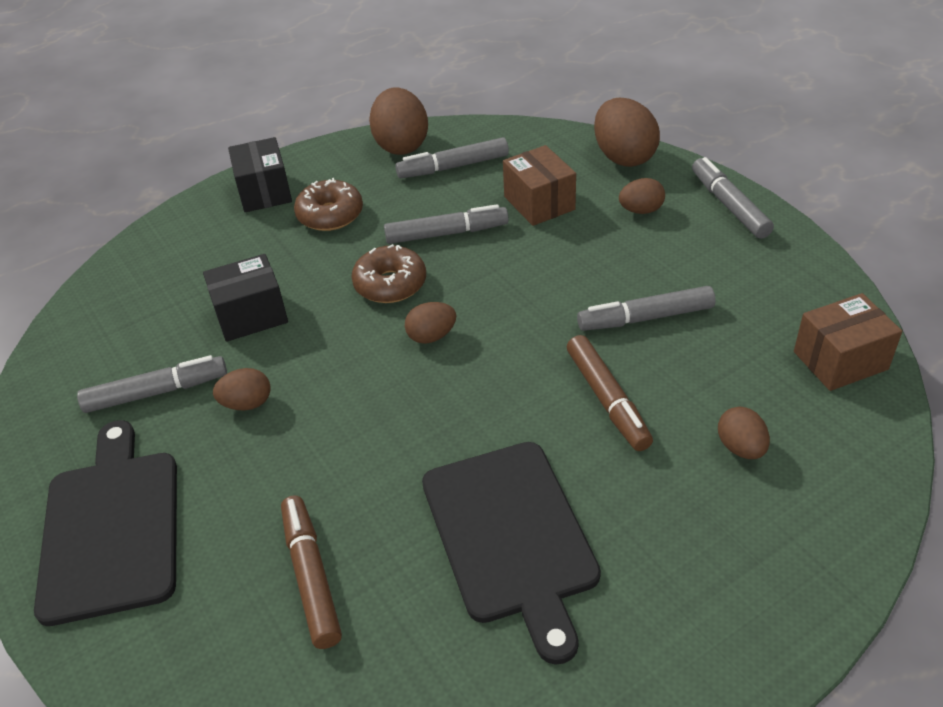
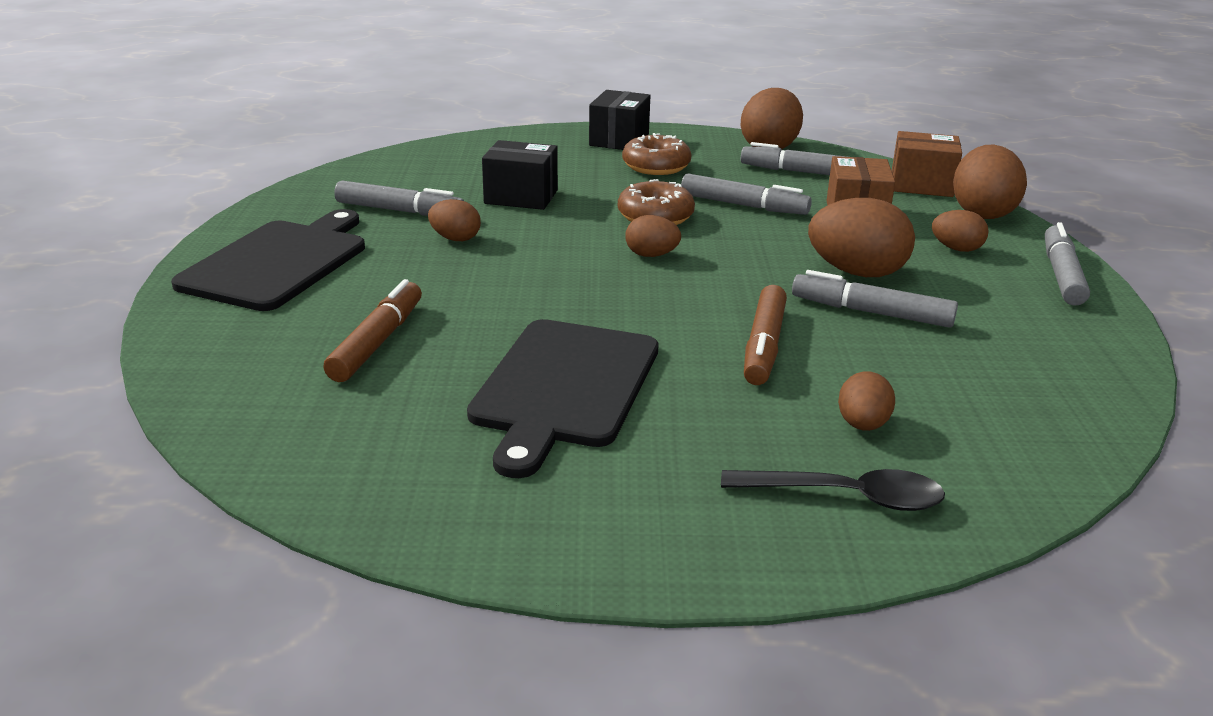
camera: 30 degrees right, 15 degrees down
(598, 276) = (856, 273): none -> brown egg
(790, 529) = (845, 497): none -> black spoon
(840, 360) = (1059, 413): brown box -> brown box (921, 185)

